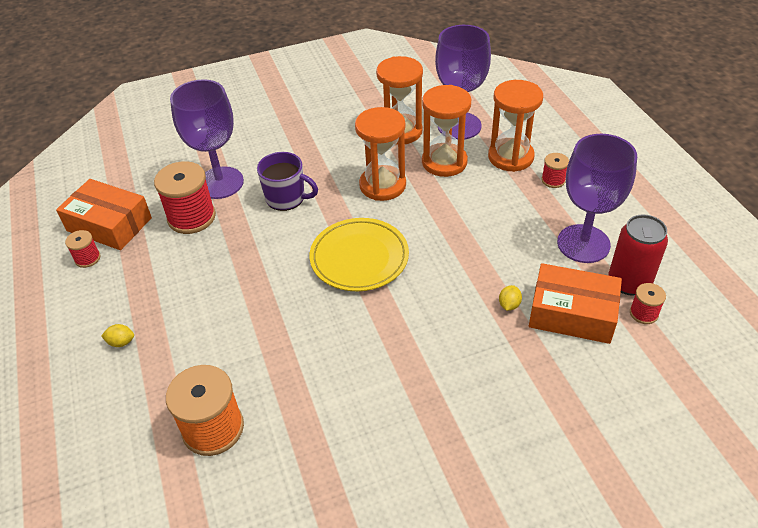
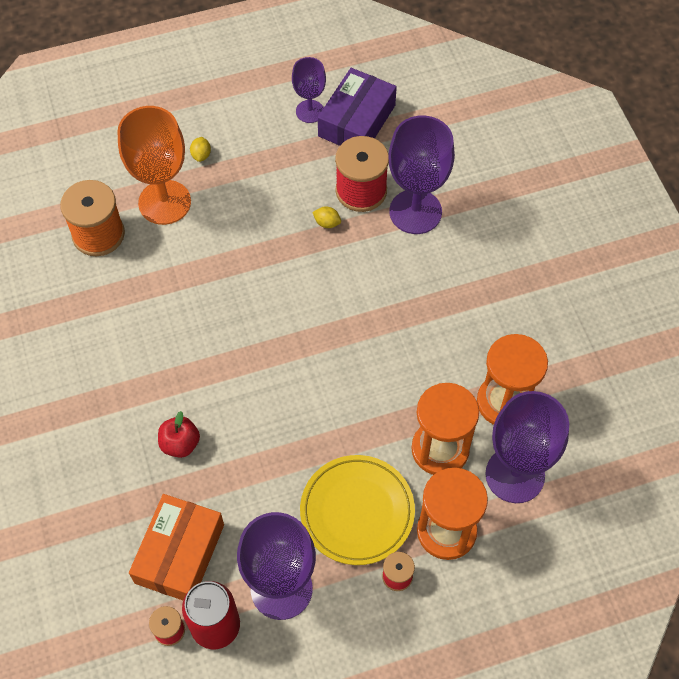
camera: 90 degrees right, 15 degrees up
(87, 258) = (310, 111): red spool -> purple goblet
(109, 224) = (356, 121): orange box -> purple box
(178, 369) = (164, 202): none -> orange goblet
(286, 198) = (385, 278): purple mug -> none
(359, 258) = (284, 349): yellow plate -> yellow plate (357, 511)
(382, 185) = (400, 377): orange hourglass -> none
(464, 324) = (180, 444): none -> red apple
(509, 305) = (200, 491): yellow lemon -> yellow lemon (327, 223)

